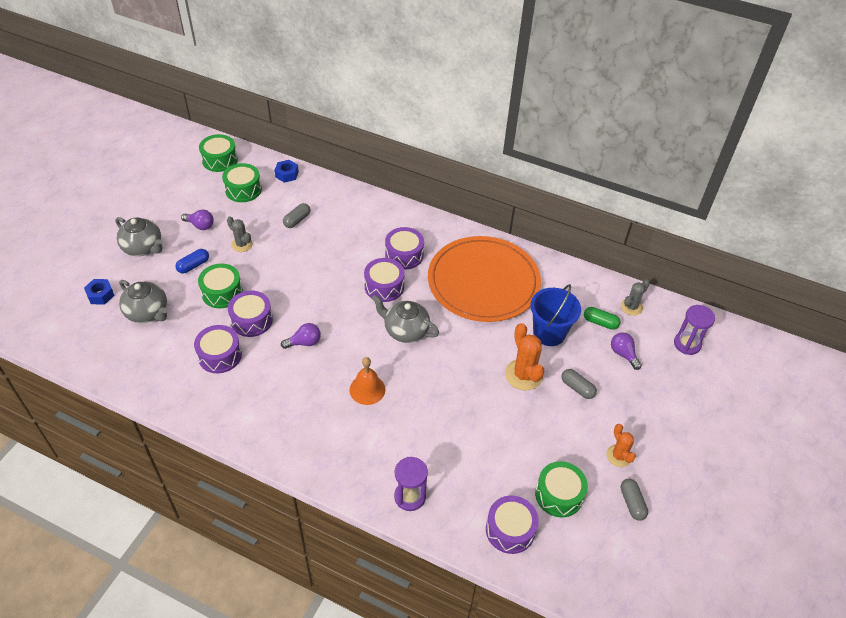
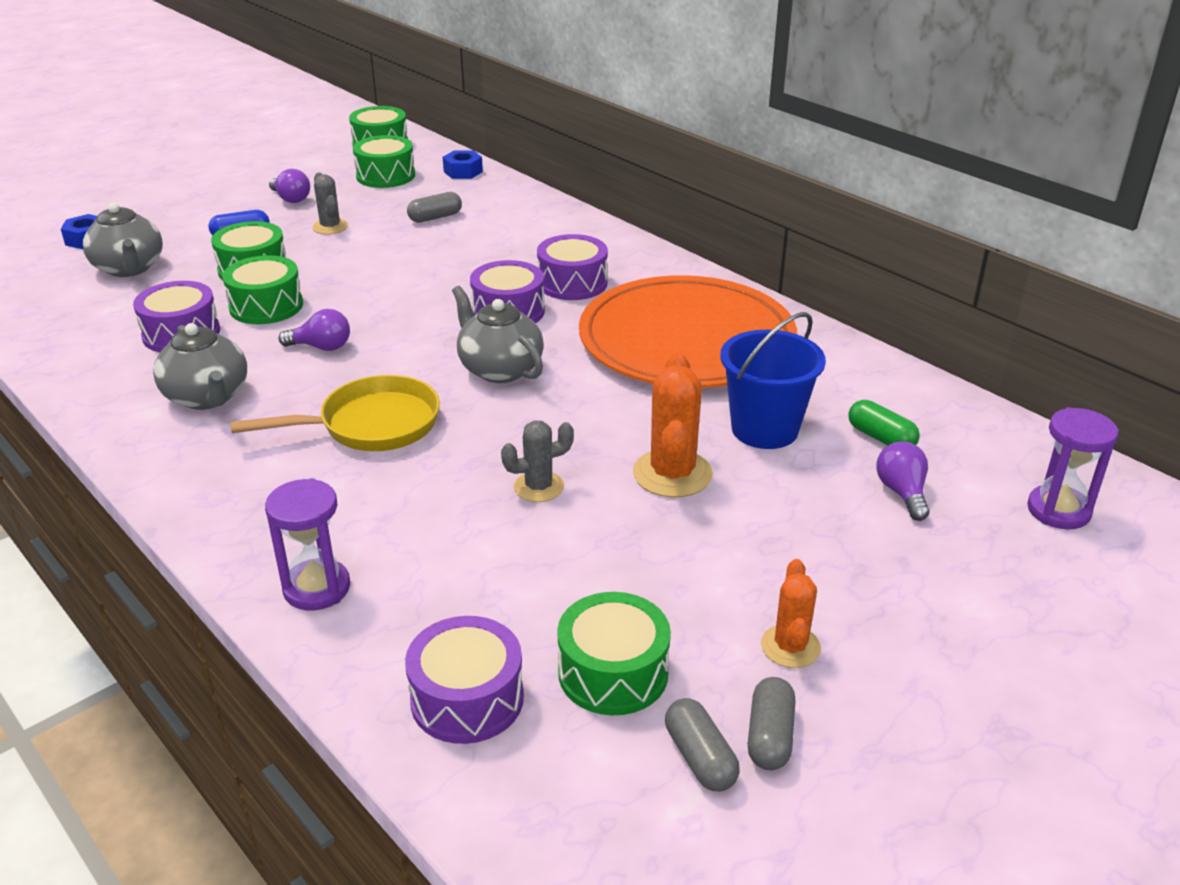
camera: 25 degrees right, 15 degrees down
(143, 248) = (192, 206): grey teapot -> grey teapot (207, 397)
(252, 320) = (266, 306): purple drum -> green drum
(367, 389) = (371, 425): orange bell -> yellow pan
(577, 388) = (769, 518): grey capsule -> grey capsule (700, 758)
(631, 307) = (962, 430): grey cactus -> grey cactus (539, 487)

